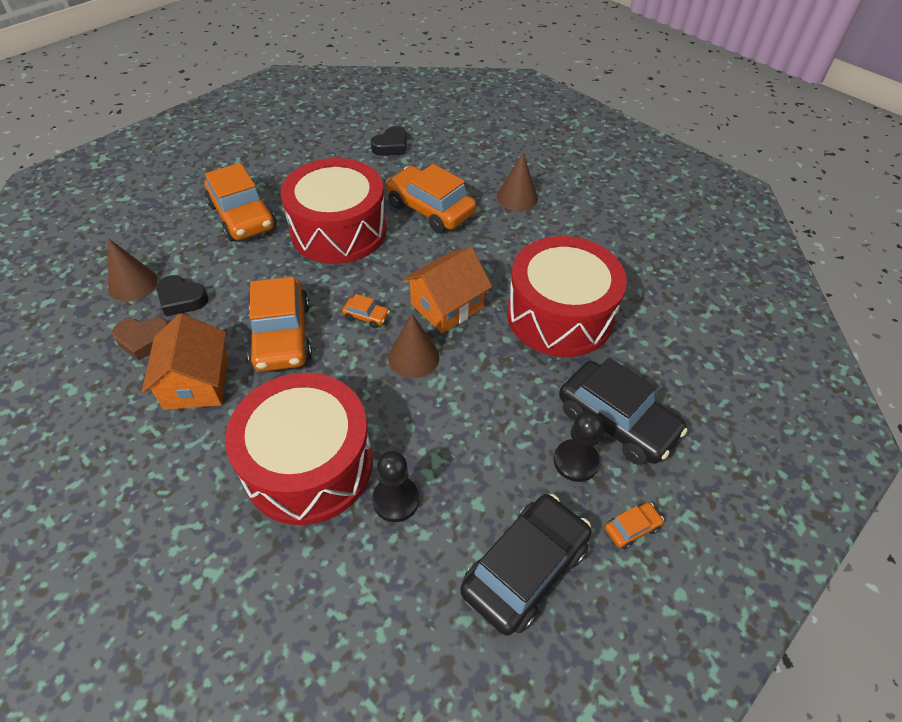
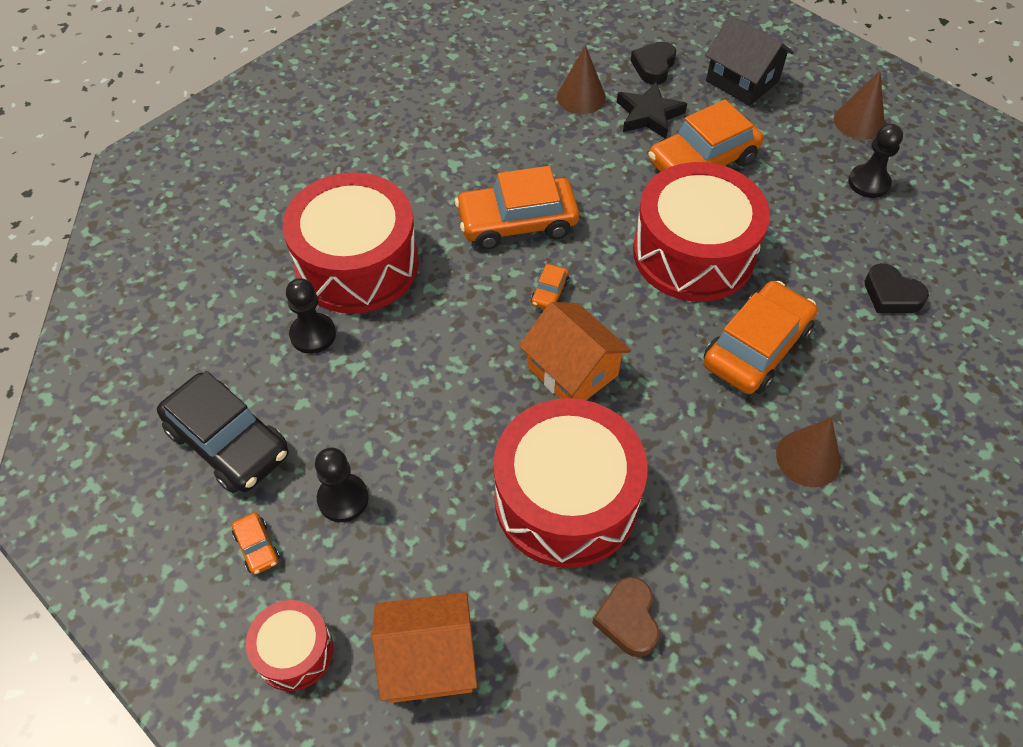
camera: 90 degrees right, 5 degrees up
(144, 340) = (506, 121): brown heart -> brown heart (628, 619)
(158, 185) = (742, 81): none -> black house
(176, 242) = (649, 115): none -> black star
(182, 299) = (563, 137): black heart -> black heart (653, 67)
(197, 383) = (454, 169): orange house -> orange house (428, 659)
(290, 140) = (868, 183): none -> black pawn
(413, 357) = (490, 341): brown cone -> brown cone (859, 122)
(616, 421) = (395, 549): black car -> none
(716, 489) = (294, 651): none -> red drum

